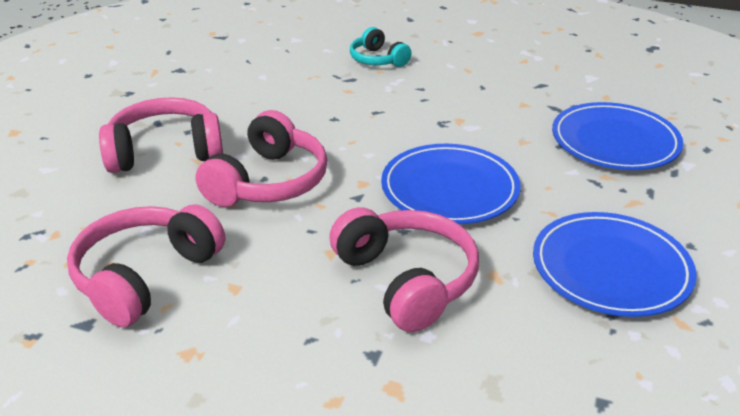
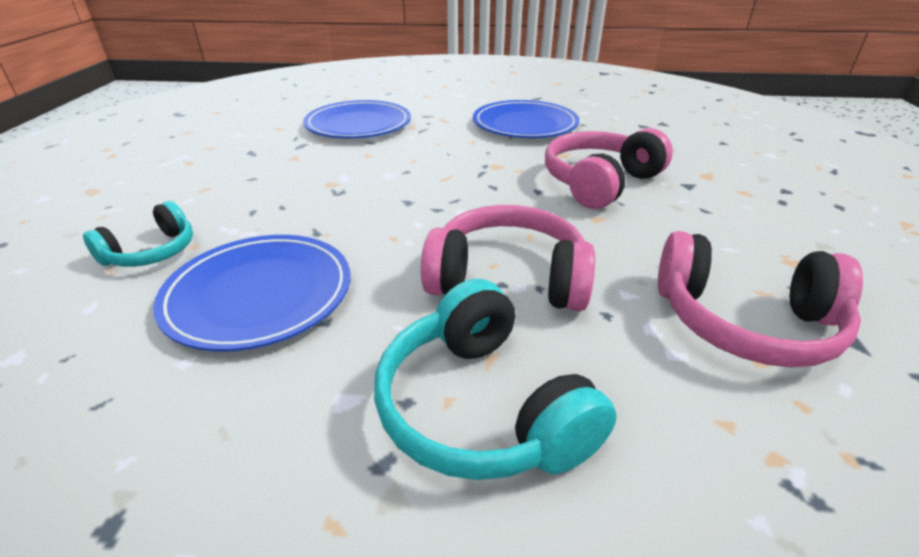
camera: 105 degrees left, 0 degrees up
(165, 151) = (481, 408): pink headphones -> turquoise headphones
(449, 189) = (462, 178): blue plate -> blue plate (259, 295)

